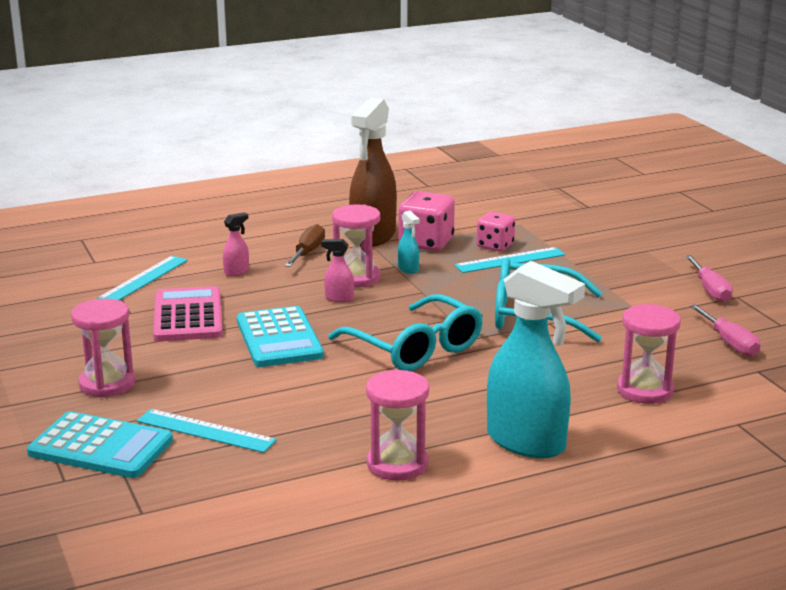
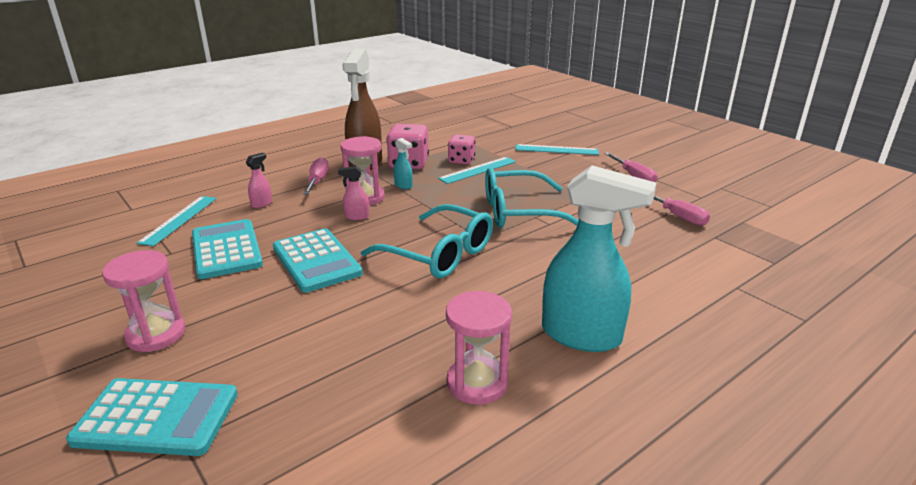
camera: 15 degrees left, 5 degrees up
(188, 316) = (226, 249): pink calculator -> turquoise calculator
(205, 431) = (270, 375): turquoise ruler -> turquoise ruler (556, 150)
(307, 252) = (317, 181): brown screwdriver -> pink screwdriver
(645, 390) = (645, 267): pink hourglass -> none

